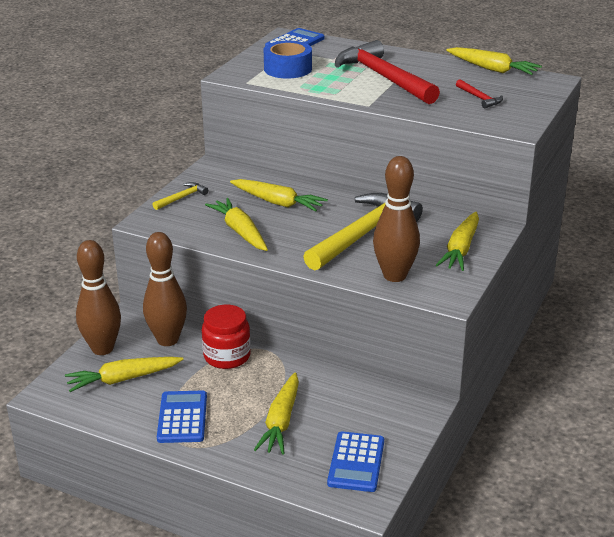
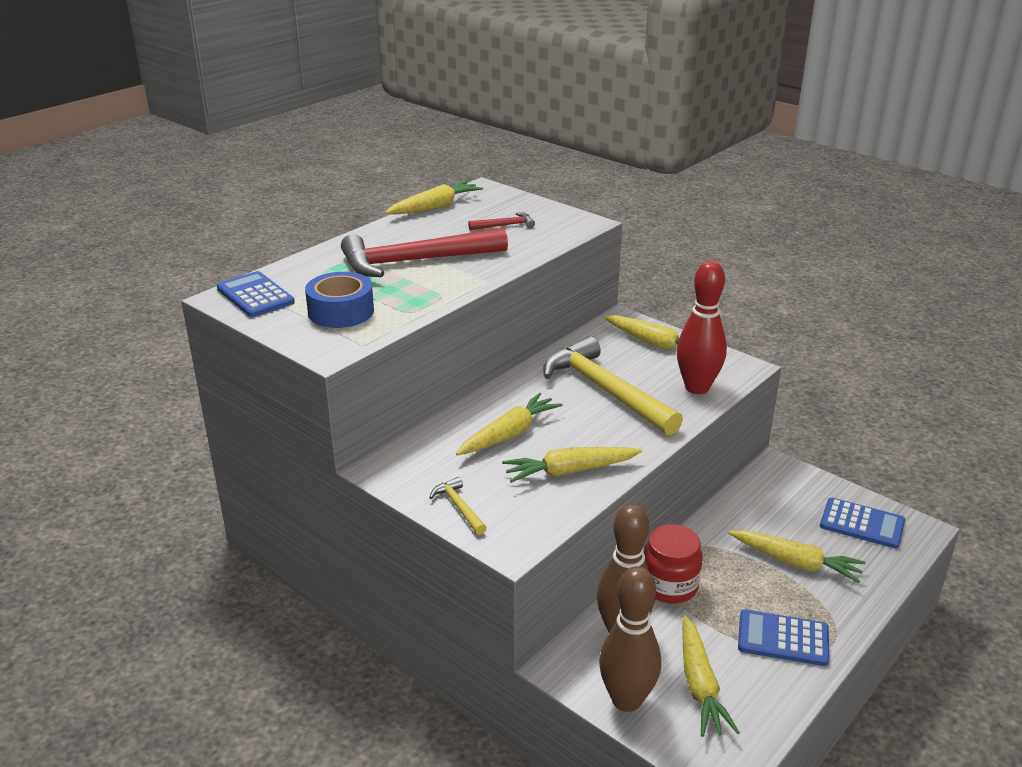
camera: 75 degrees left, 0 degrees up
(394, 276) = (697, 388): brown bowling pin -> red bowling pin

